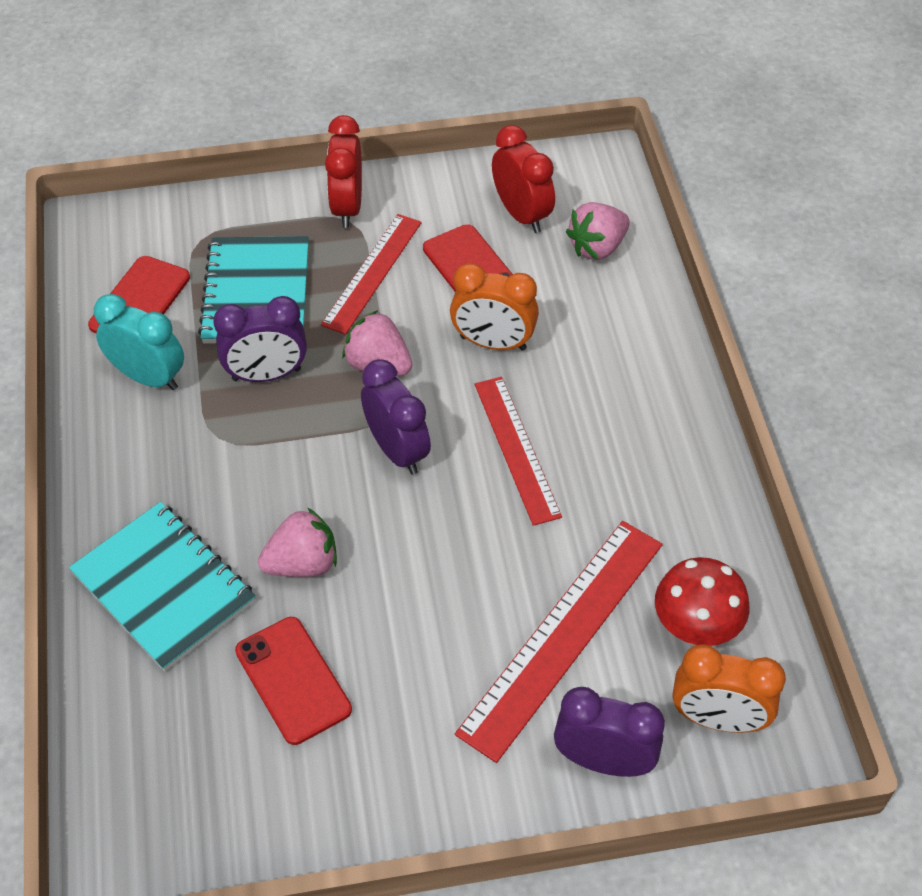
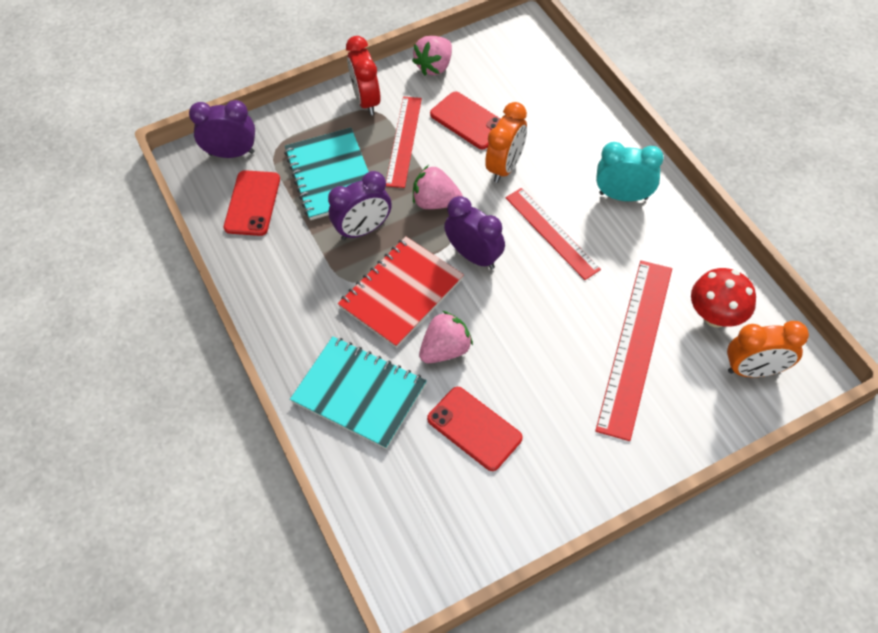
camera: 15 degrees left, 5 degrees up
(148, 377) = (283, 254): turquoise clock -> turquoise clock (623, 196)
(278, 472) = (401, 293): none -> red notebook
(493, 343) = (505, 167): orange clock -> orange clock turned 60 degrees counterclockwise
(521, 214) = (485, 76): red clock -> none
(597, 247) = (545, 85): pink strawberry -> pink strawberry (434, 66)
(603, 761) = (696, 418): purple clock -> purple clock (231, 153)

